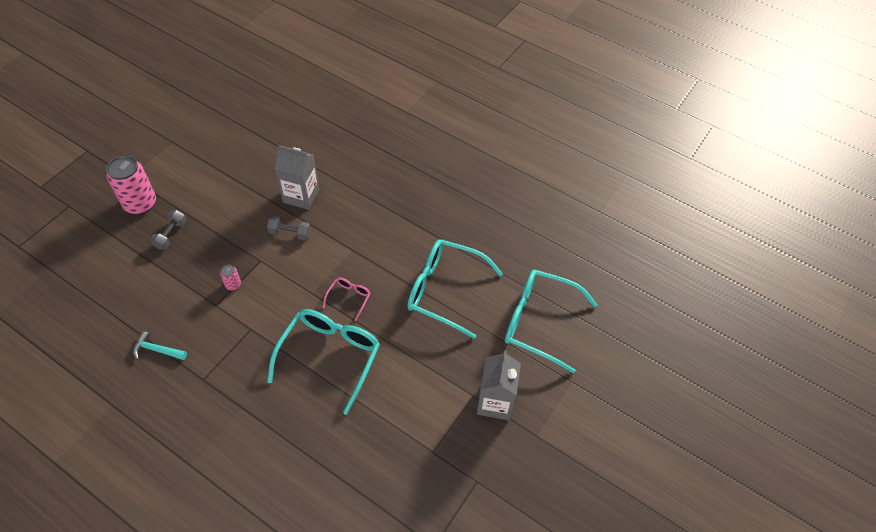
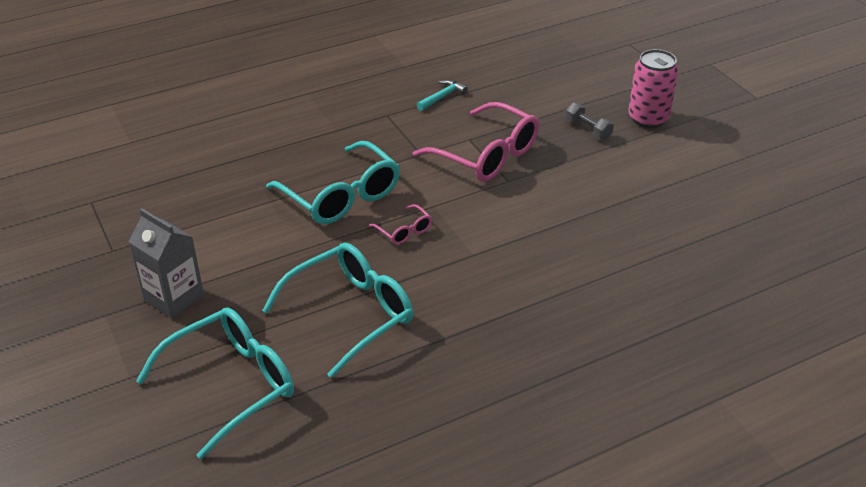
camera: 120 degrees right, 15 degrees down
(233, 285) = (487, 155): pink can -> pink glasses
(290, 233) = (534, 212): grey dumbbell -> none
(301, 196) = (591, 237): grey carton -> none

